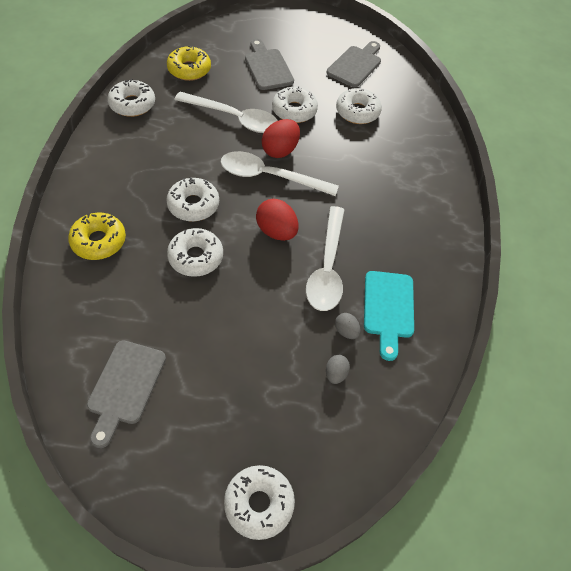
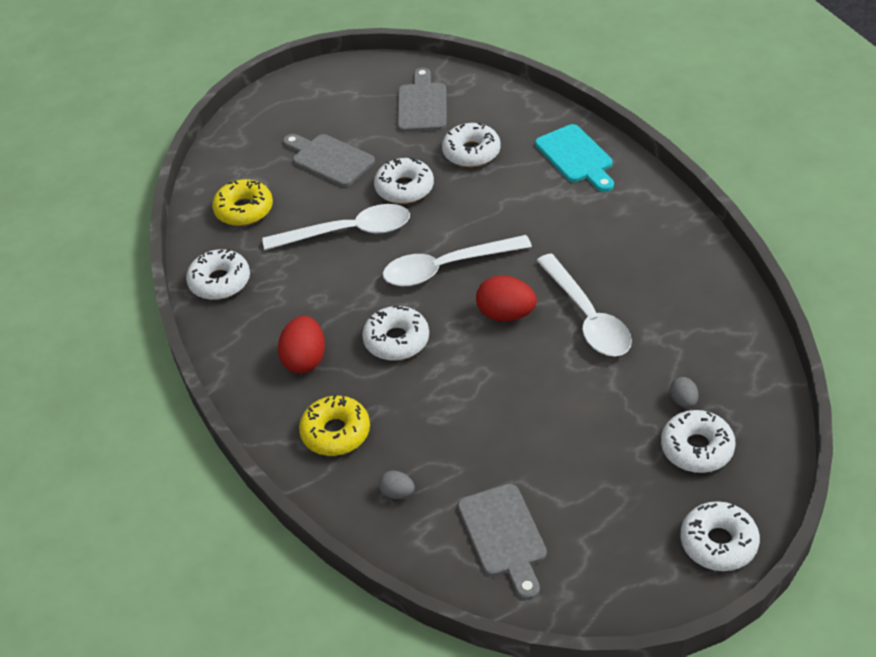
camera: 25 degrees left, 10 degrees down
(196, 257) = (451, 386): white donut -> white donut (697, 448)
(280, 150) = (430, 236): red egg -> red egg (305, 360)
(346, 331) = (658, 360): grey egg -> grey egg (397, 493)
(388, 309) = (677, 318): turquoise cutting board -> turquoise cutting board (576, 157)

